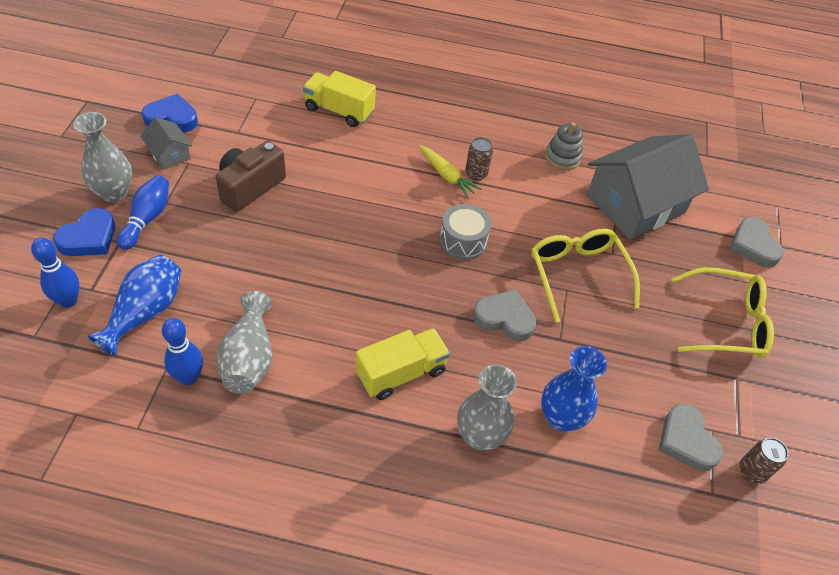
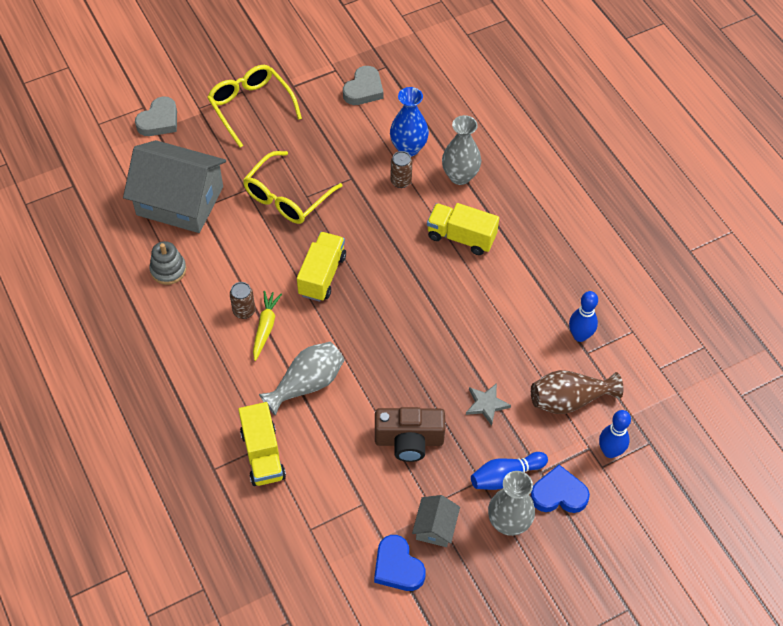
camera: 125 degrees left, 5 degrees up
(145, 313) = (569, 400): blue vase -> brown vase
(216, 254) = (486, 404): none -> grey star
(249, 358) = (535, 317): grey vase -> grey vase (307, 384)
(463, 241) = (322, 275): grey drum -> yellow truck
(504, 318) = (365, 213): grey heart -> none
(751, 472) = (354, 56): brown can -> brown can (401, 181)

